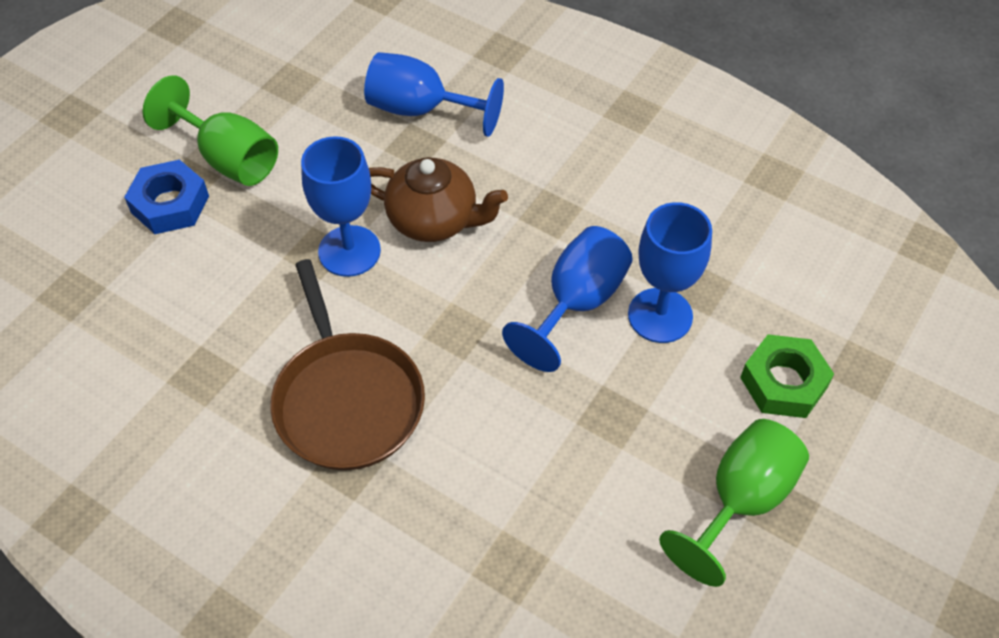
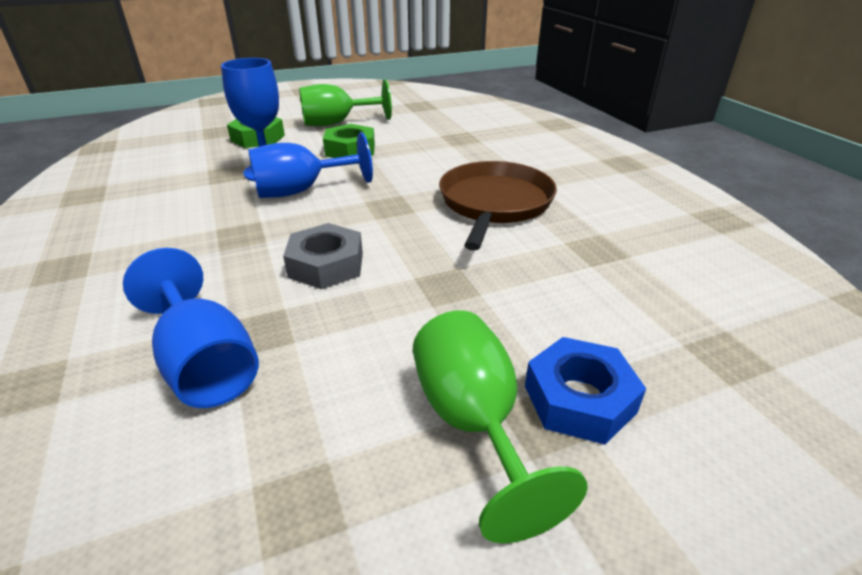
camera: 145 degrees left, 20 degrees down
(349, 251) = (417, 274): blue goblet -> none
(434, 220) = (326, 265): brown teapot -> grey nut
(626, 426) = (350, 150): none -> green nut

